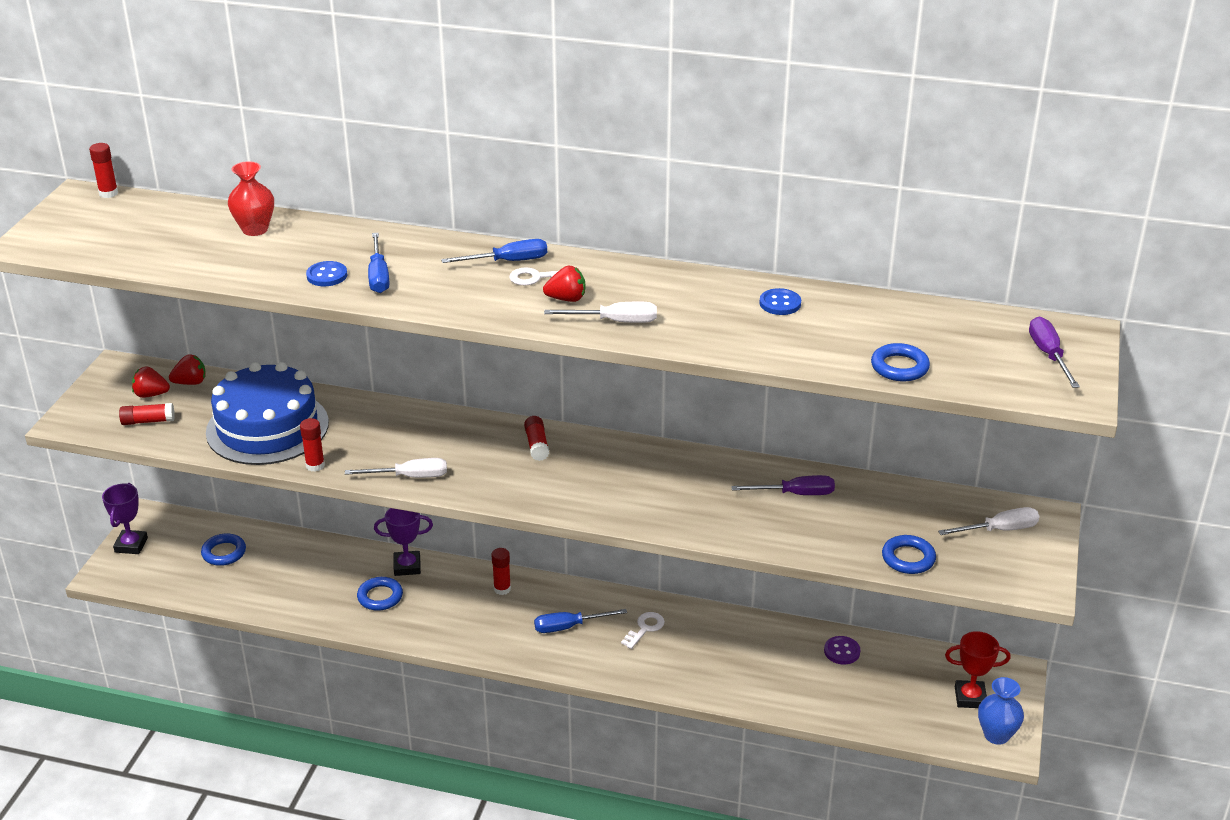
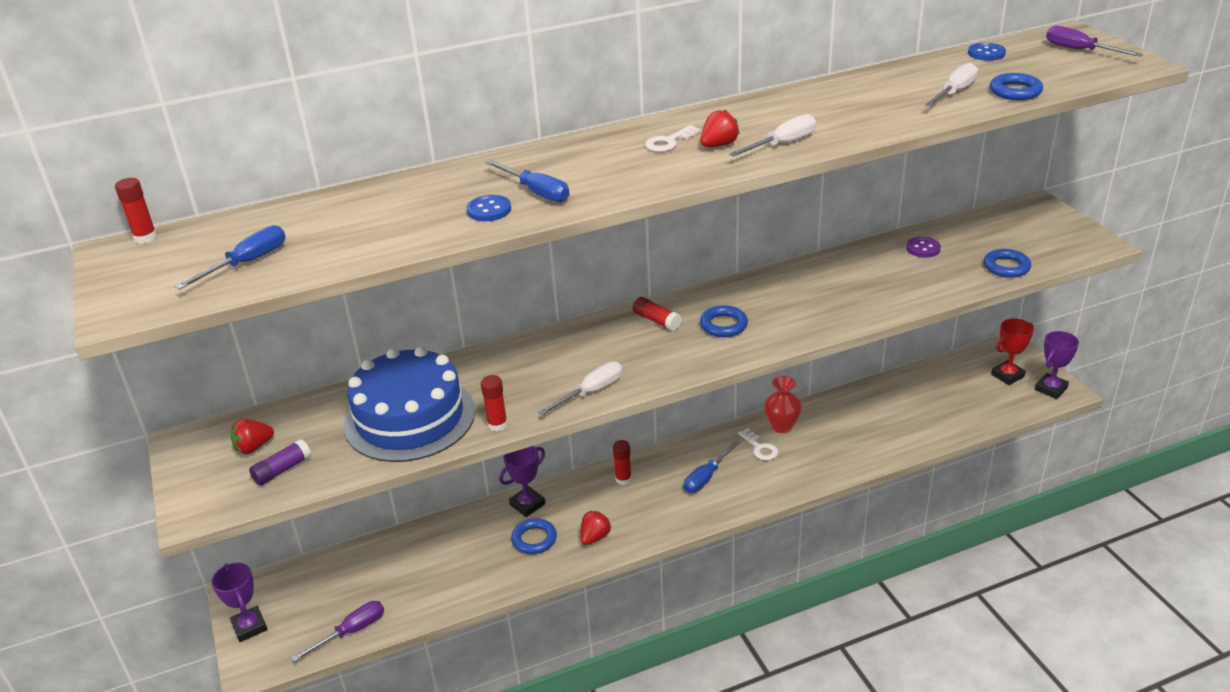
camera: 35 degrees left, 0 degrees up
(148, 421) = (282, 470): red glue stick -> purple glue stick
(190, 382) = (281, 419): red strawberry -> red strawberry (595, 537)
(224, 553) = (351, 583): blue ring -> blue ring (723, 325)
(255, 229) = (356, 206): red vase -> red vase (782, 426)
(508, 261) = (626, 141): blue screwdriver -> blue screwdriver (247, 263)
(645, 628) = (760, 448): white key -> white key turned 150 degrees clockwise
(780, 303) = (870, 88): blue button -> blue button (986, 53)
(795, 494) = (880, 264): purple screwdriver -> purple screwdriver (351, 631)
(842, 651) = (900, 390): purple button -> purple button (923, 248)
(996, 735) = (1051, 389): blue vase -> purple trophy
(999, 530) = (1027, 224): white screwdriver -> white screwdriver (954, 92)

